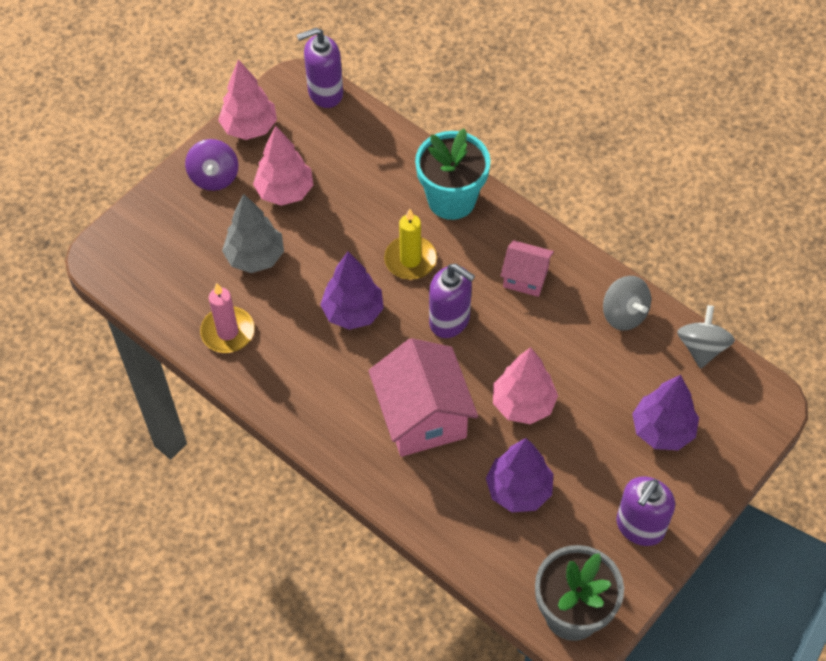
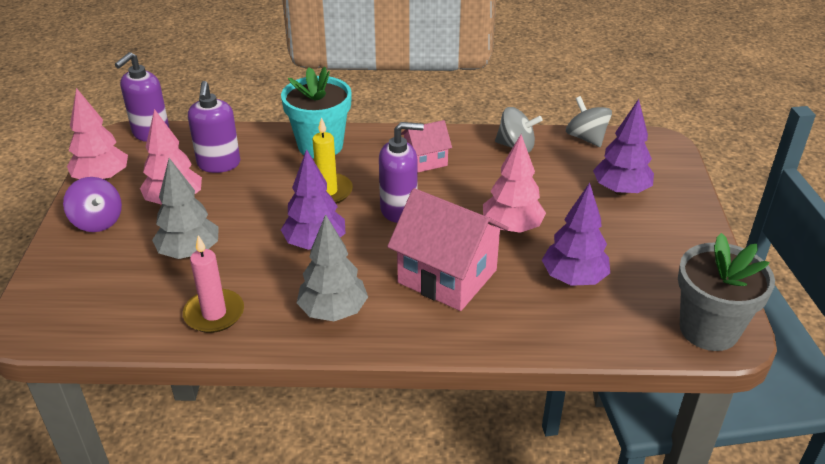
camera: 40 degrees left, 20 degrees down
(309, 390) = (333, 312): none -> grey tree
(640, 527) = (679, 250): purple soap dispenser -> purple soap dispenser (219, 164)

